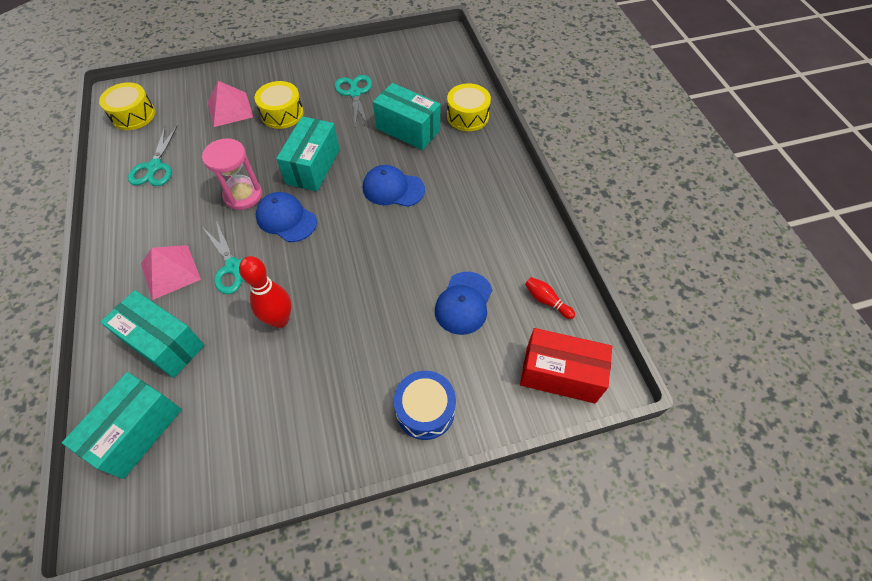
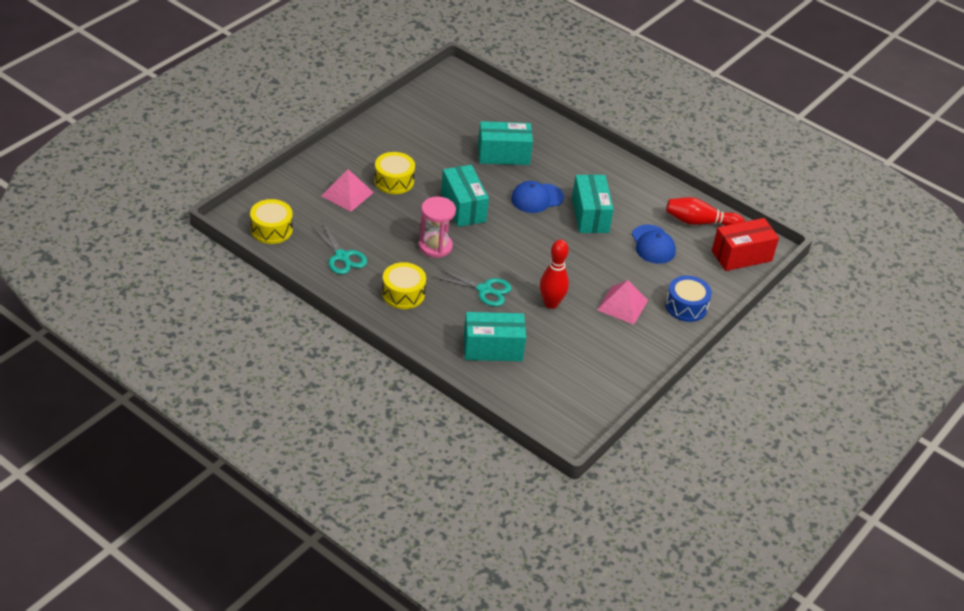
camera: 40 degrees left, 15 degrees down
(137, 432) = (534, 394): turquoise box -> turquoise box (590, 215)
(170, 271) = (444, 311): pink pyramid -> pink pyramid (622, 305)
(286, 219) = (485, 247): blue cap -> none
(354, 93) = (433, 144): turquoise scissors -> none
(467, 116) = (536, 129): yellow drum -> yellow drum (403, 294)
(546, 301) = (699, 222): red bowling pin -> red bowling pin, size x1.82

